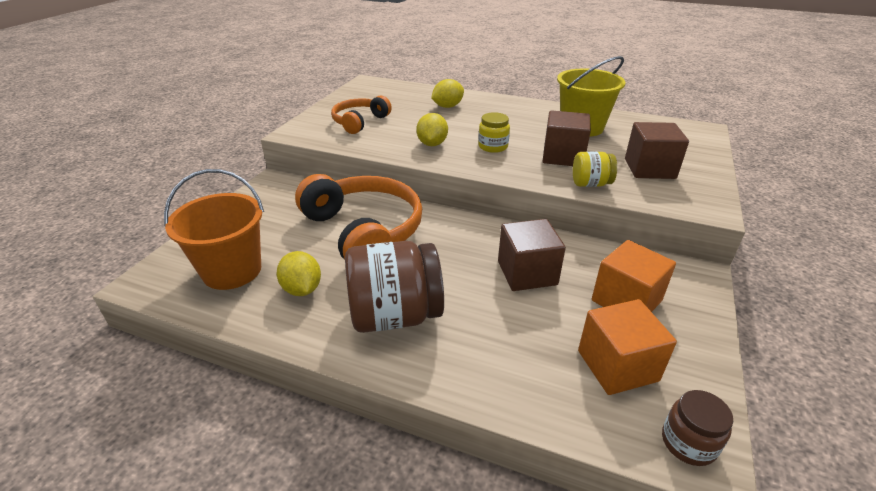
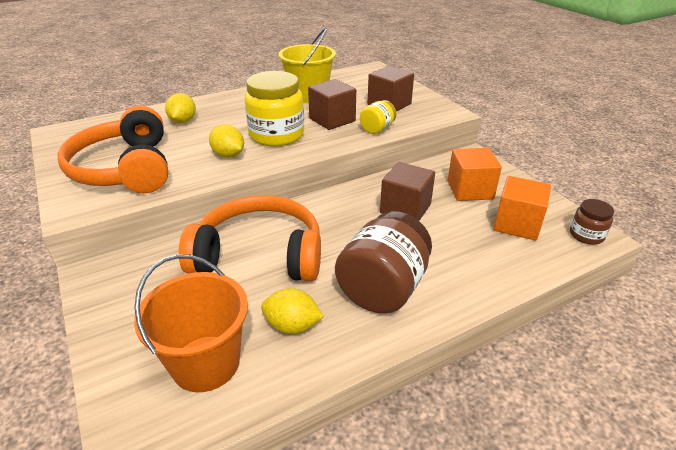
camera: 50 degrees left, 0 degrees up
(360, 122) = (125, 169): orange headphones -> orange headphones, size x1.76
(493, 146) = (276, 135): yellow jar -> yellow jar, size x1.96

